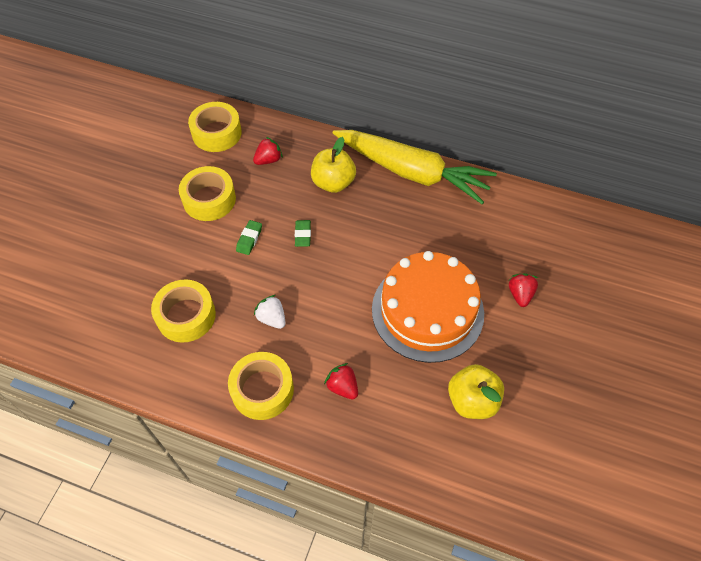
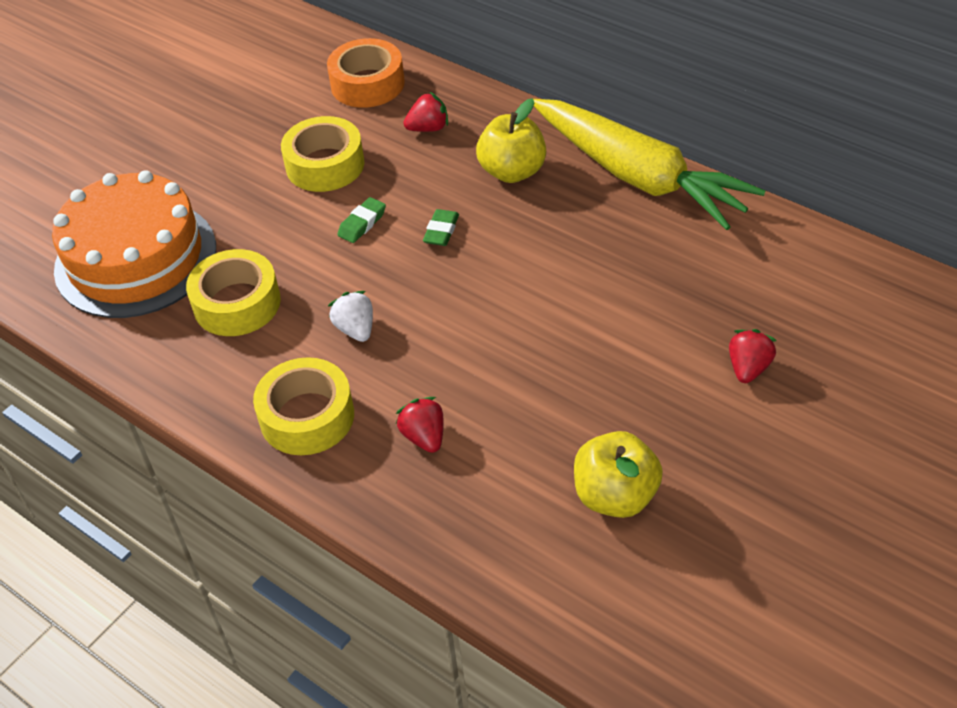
camera: 20 degrees right, 10 degrees down
(217, 133) = (367, 84): yellow tape -> orange tape
(427, 311) = (591, 363): orange cake -> orange cake (135, 258)

